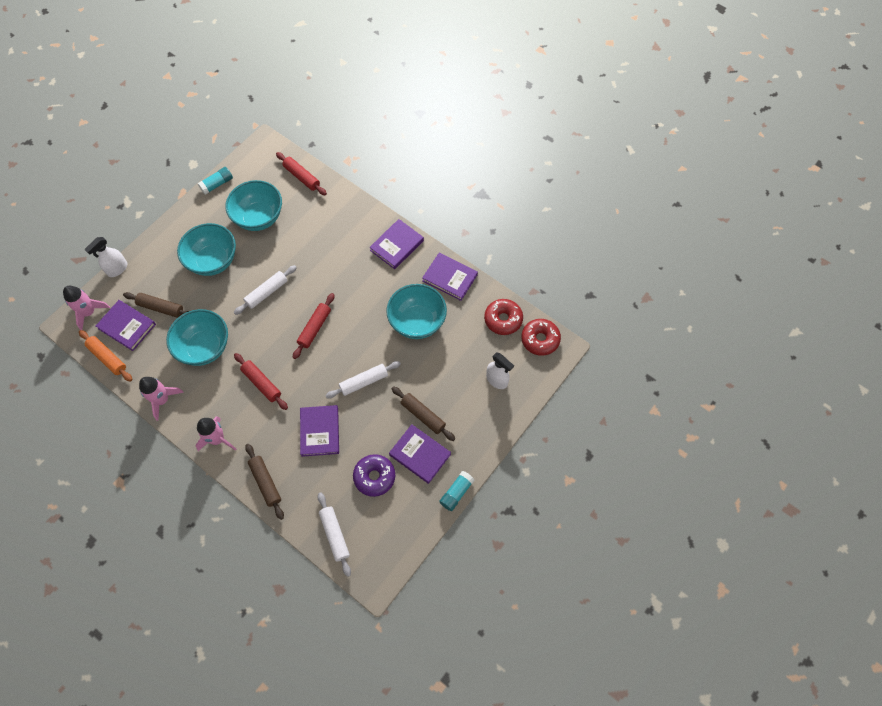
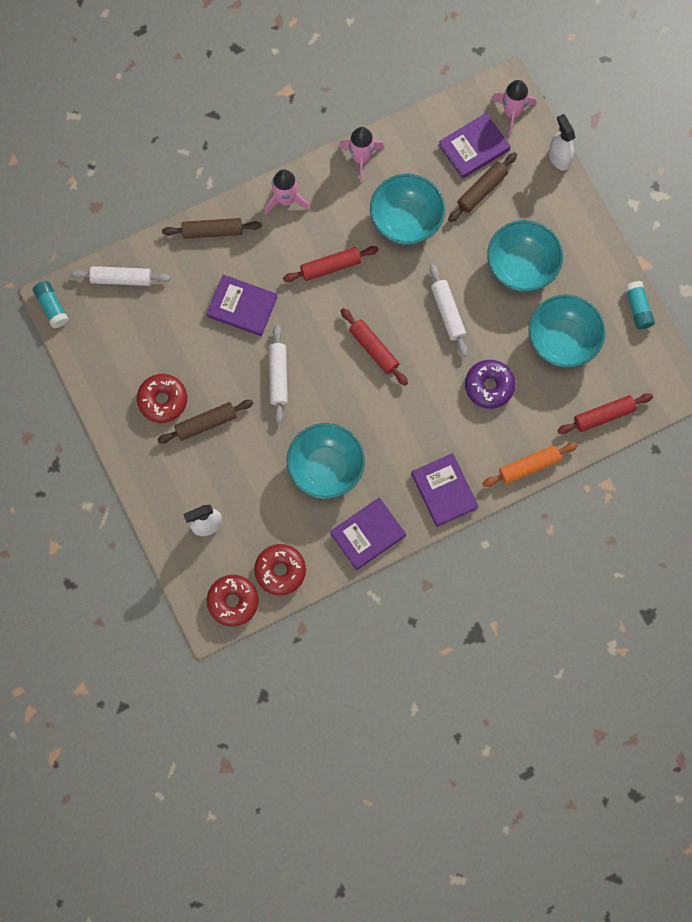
camera: 115 degrees right, 10 degrees up
(108, 358) = (442, 117): orange rolling pin -> orange rolling pin (529, 466)
(374, 477) = (162, 343): purple donut -> purple donut (489, 386)
(420, 454) = (162, 400): purple book -> red donut
(456, 492) = (101, 419): turquoise glue stick -> turquoise glue stick (52, 307)

